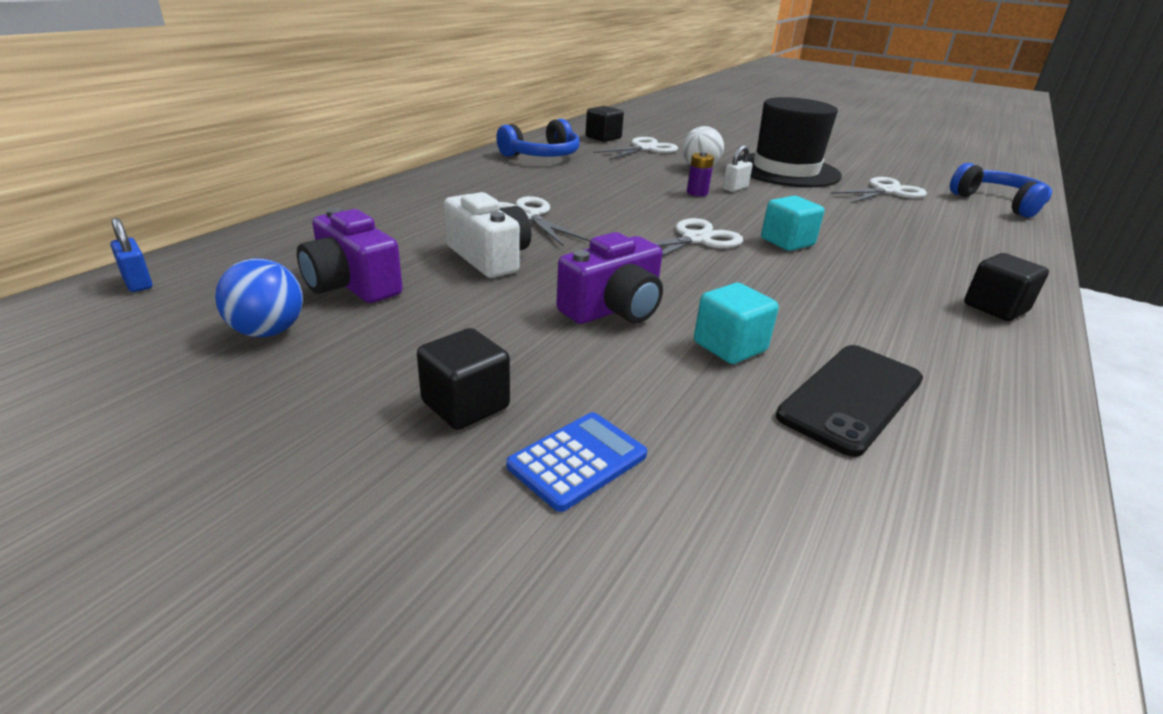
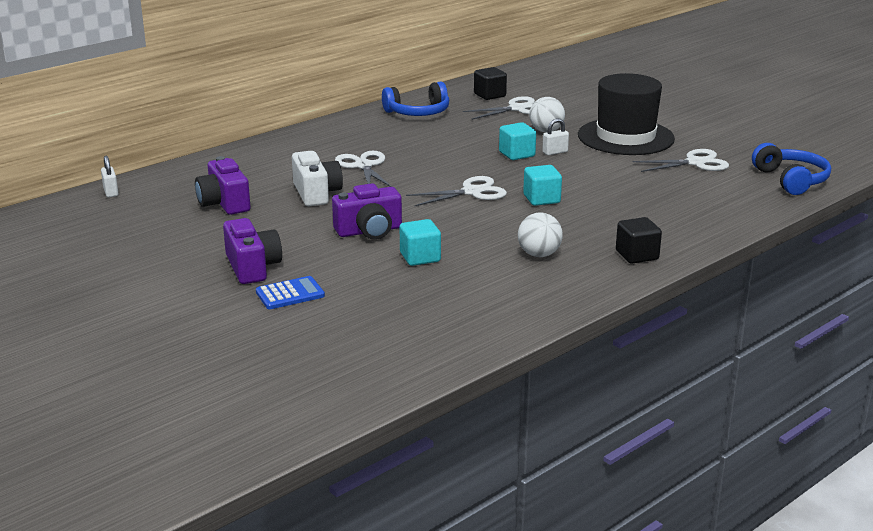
camera: 20 degrees right, 5 degrees down
(137, 282) = (111, 192): blue padlock -> white padlock
(268, 331) = (171, 224): blue ball -> none
(465, 405) = (252, 267): black cube -> purple camera
(697, 193) = (517, 154): purple battery -> turquoise cube
(851, 397) = (462, 288): black phone -> none
(882, 321) = (539, 254): none -> white ball

